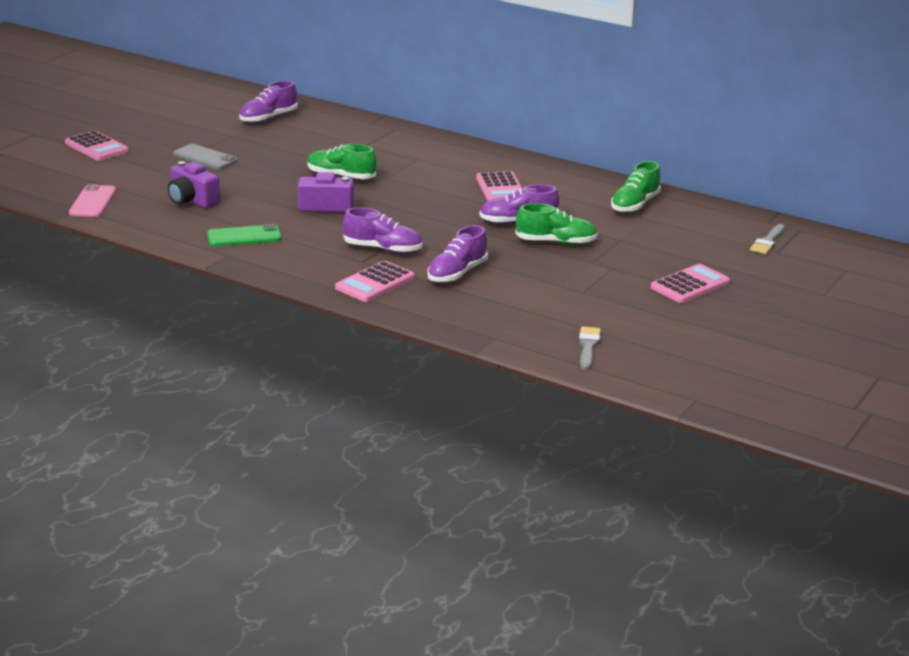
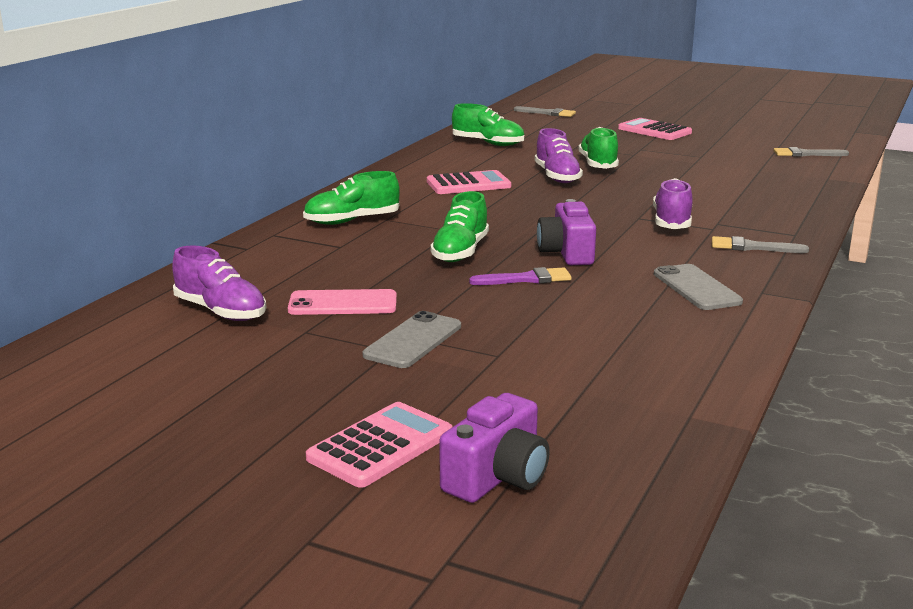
camera: 95 degrees left, 5 degrees down
(92, 202) = (650, 409): pink phone -> pink phone (343, 304)
(192, 200) = (595, 331): purple camera -> purple camera (497, 477)
(244, 236) = (696, 288): green phone -> grey phone
(283, 191) = (526, 279): none -> purple brush
(314, 268) = (752, 247): none -> grey brush
(375, 283) = (761, 221): pink calculator -> none
(417, 149) = (352, 221): none -> green shoe
(457, 273) = (704, 193): purple shoe -> none

